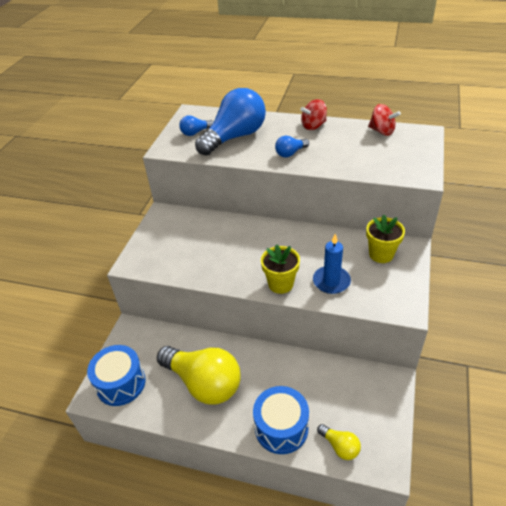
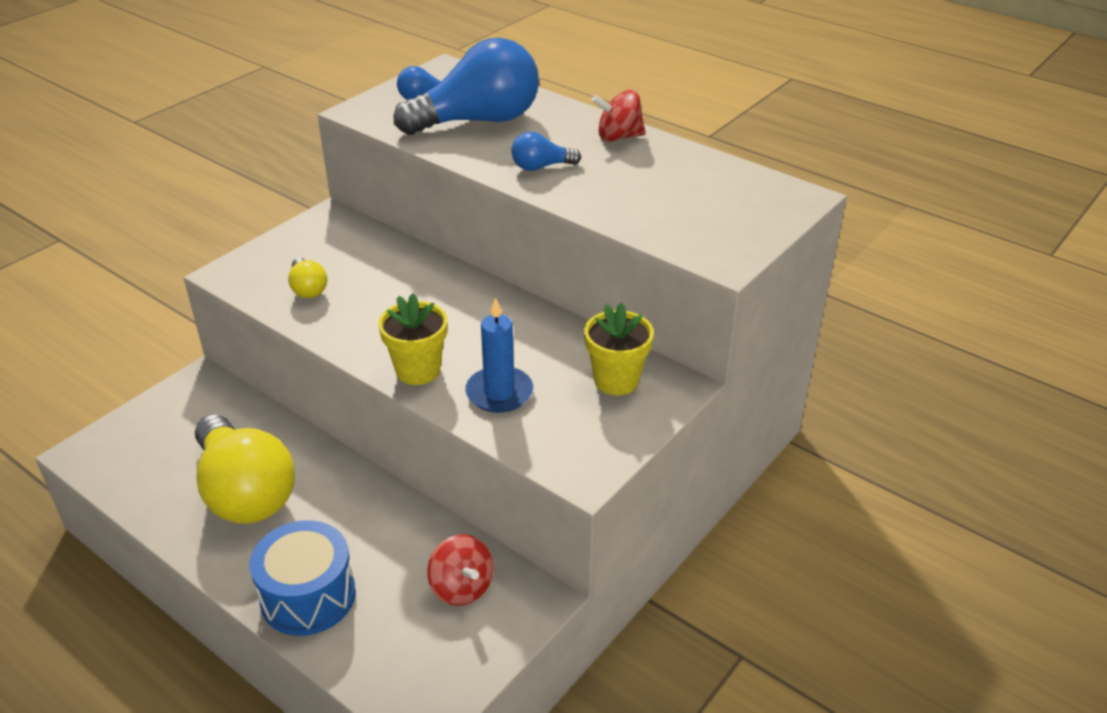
camera: 20 degrees right, 5 degrees down
(121, 383) = (132, 449): blue drum -> none
(340, 446) = (374, 658): yellow light bulb -> yellow light bulb (308, 289)
(382, 131) = (725, 174): red spinning top -> red spinning top (461, 587)

